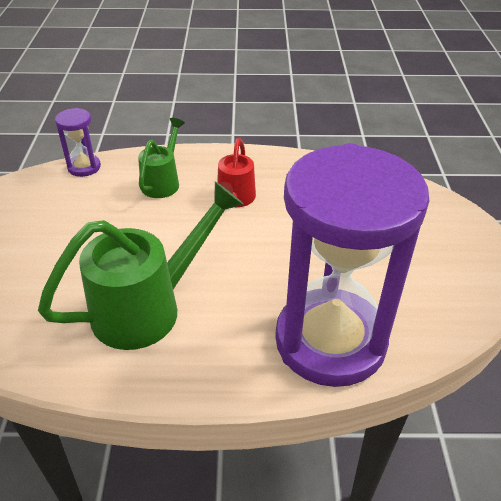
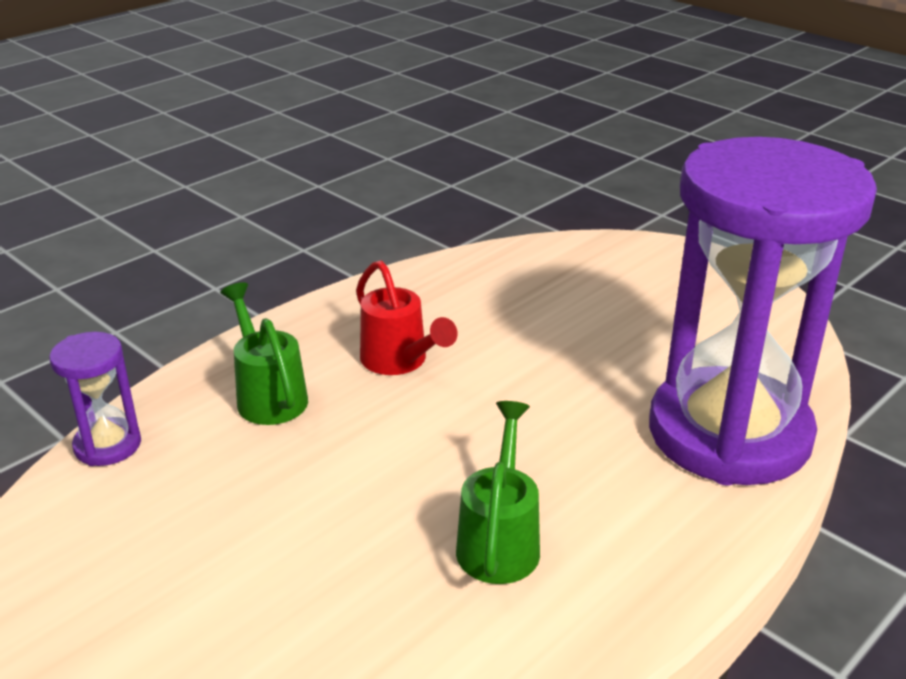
camera: 45 degrees left, 10 degrees down
(148, 307) = (499, 541): green watering can -> green watering can, size x0.56

